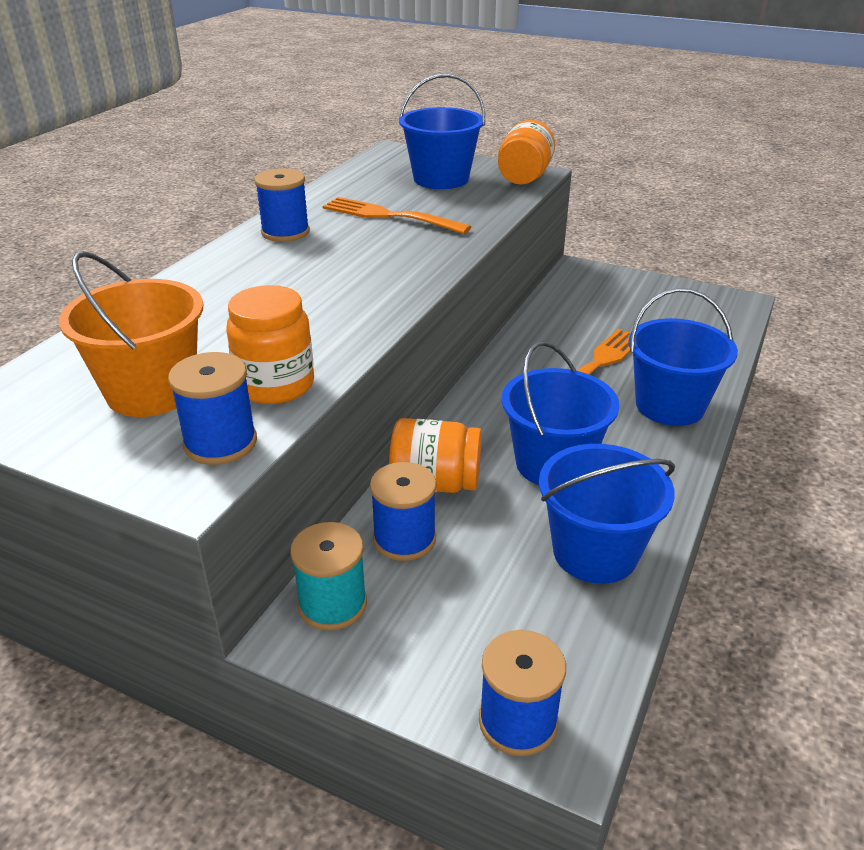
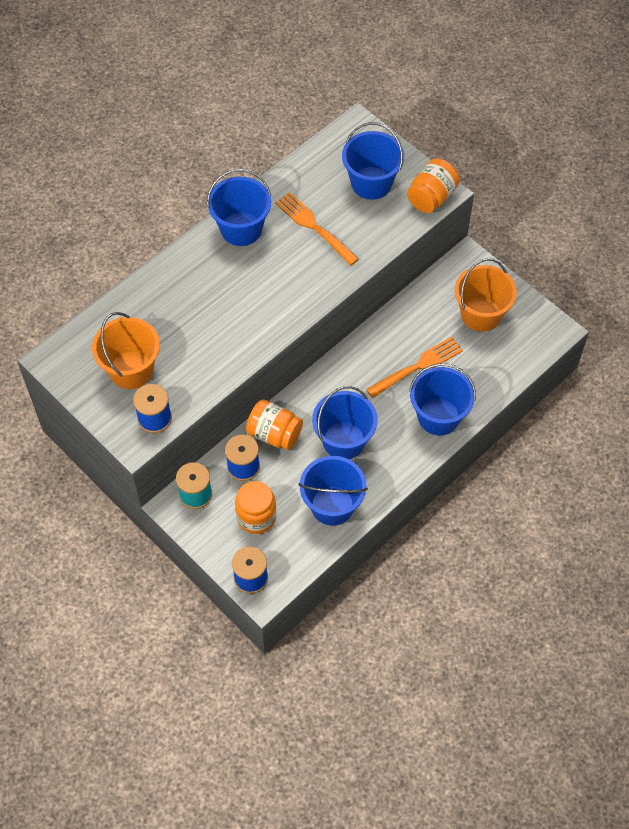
camera: 20 degrees right, 25 degrees up
(275, 385) = (191, 383): orange jar -> orange jar (256, 517)
(285, 232) = (241, 229): blue spool -> blue bucket
(636, 306) = (481, 314): none -> orange bucket

